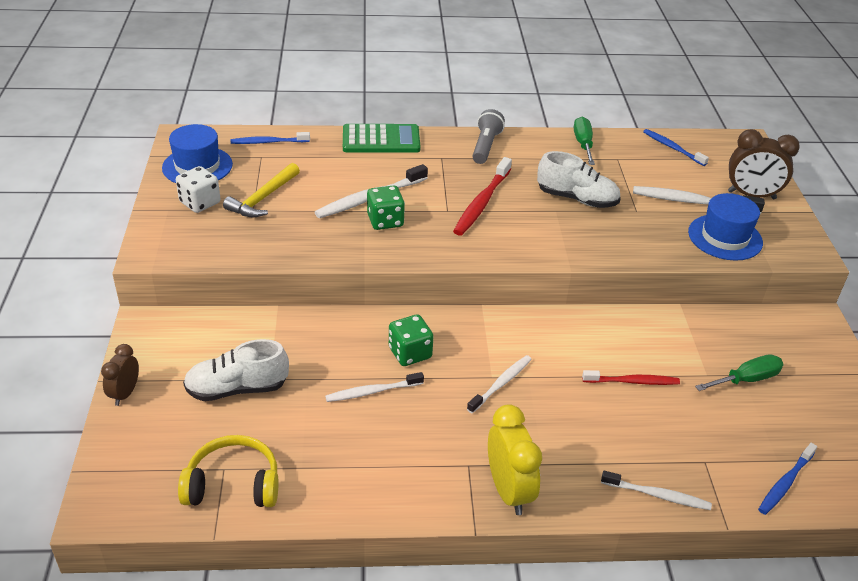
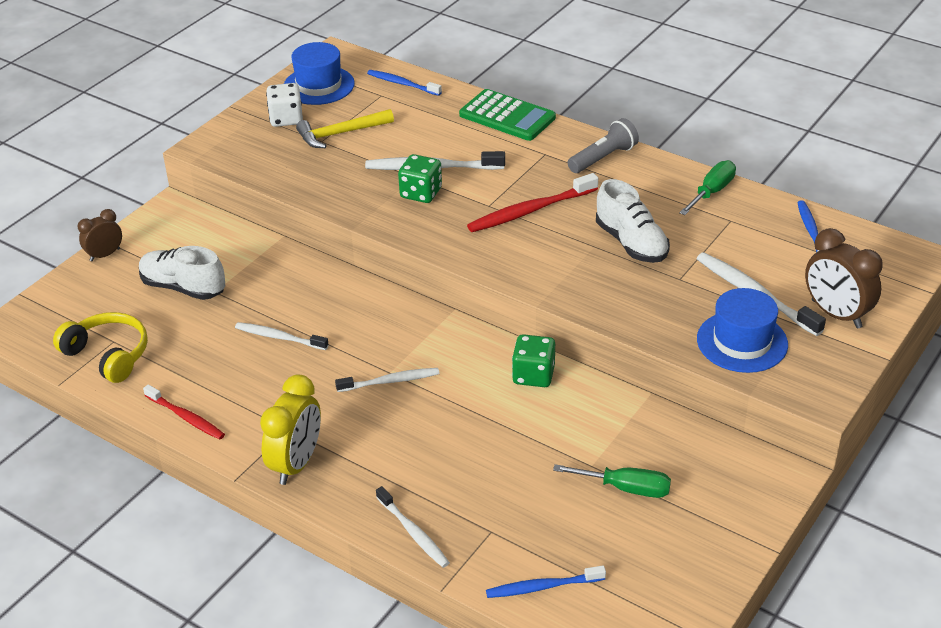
camera: 40 degrees right, 0 degrees up
(410, 353) = (344, 321): green dice -> green dice (533, 375)
(632, 382) = (510, 436): red toothbrush -> red toothbrush (186, 417)

